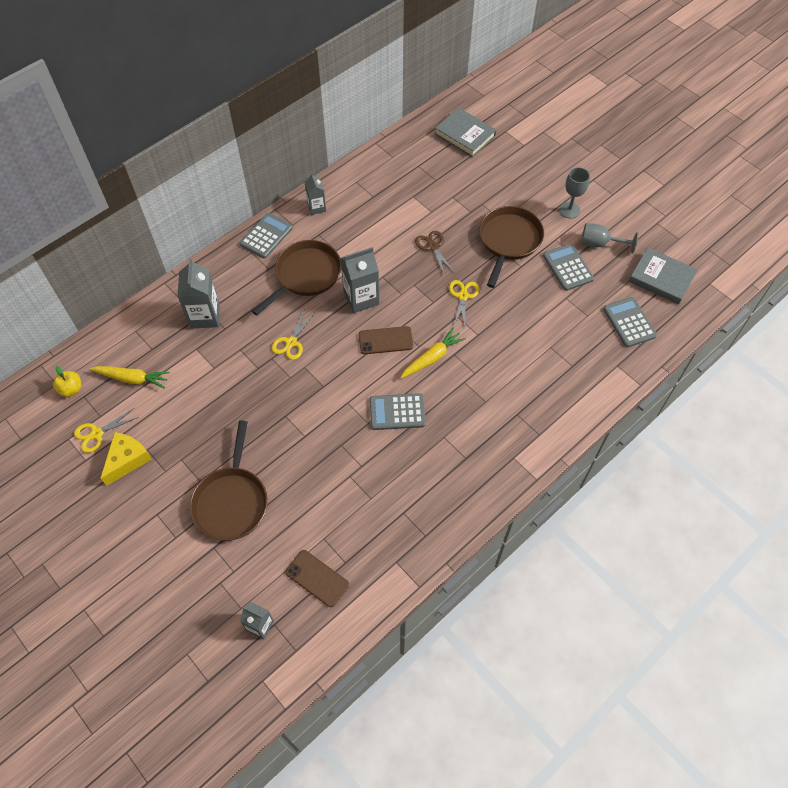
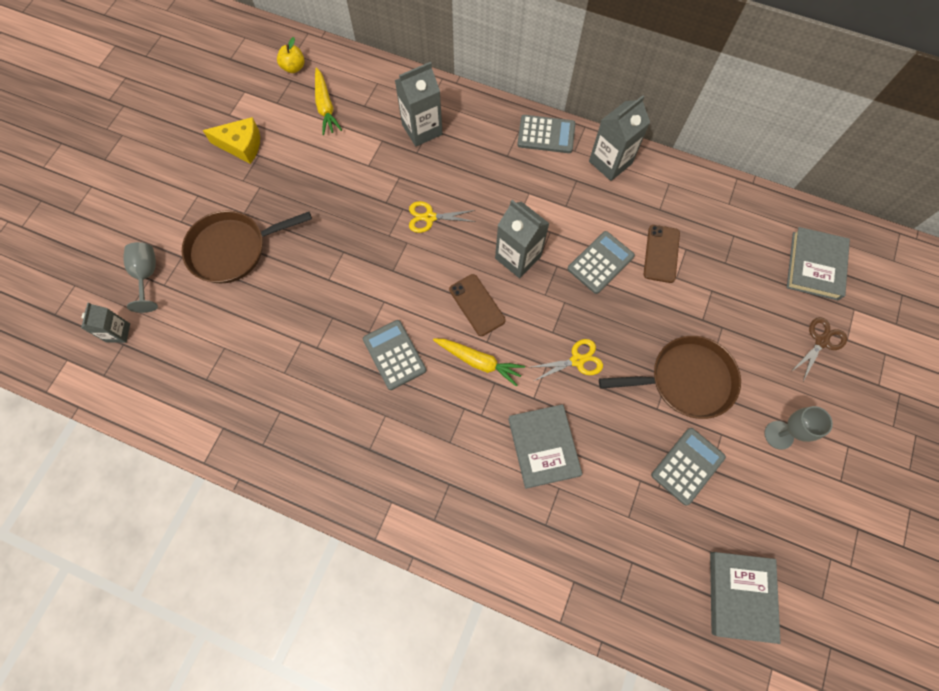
camera: 65 degrees right, 10 degrees up
(96, 434) = (258, 109): yellow scissors -> none
(305, 275) = (517, 192): brown pan -> none
(316, 207) = (610, 162): grey carton -> grey carton, size x1.68
(317, 578) = (180, 361): brown phone -> brown phone (661, 254)
(432, 247) = (627, 299): brown scissors -> brown scissors (821, 341)
(516, 344) = (543, 447): none -> grey book
(599, 244) = (748, 493): grey goblet -> grey goblet (147, 275)
(629, 322) = (646, 575): grey calculator -> grey calculator (600, 262)

